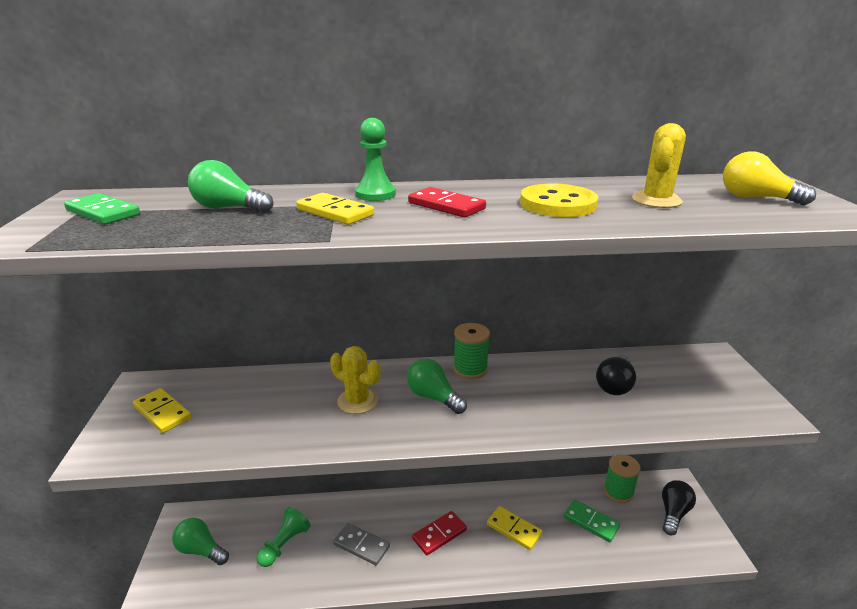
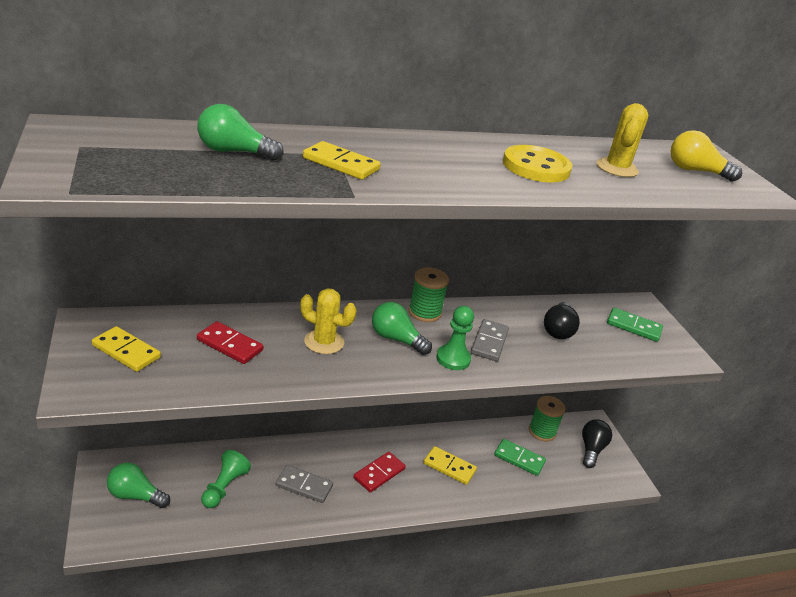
camera: 15 degrees left, 5 degrees up
(103, 212) = (107, 149): green domino -> green domino (633, 326)
(375, 194) = (367, 144): green pawn -> green pawn (453, 359)
(446, 206) = (439, 163): red domino -> red domino (229, 345)
(534, 399) = (489, 342): none -> grey domino

